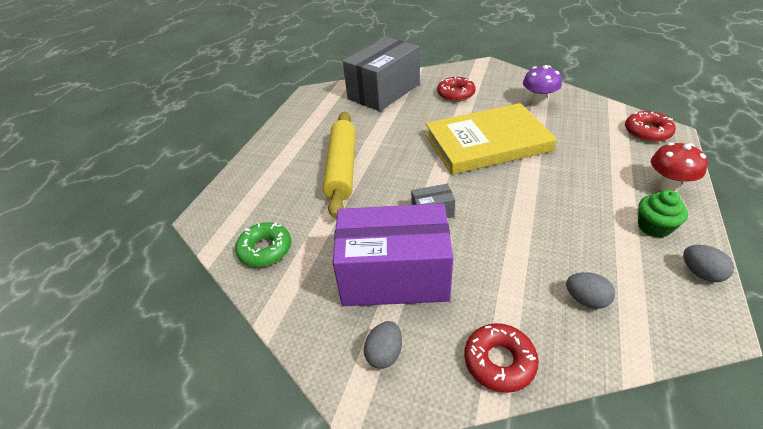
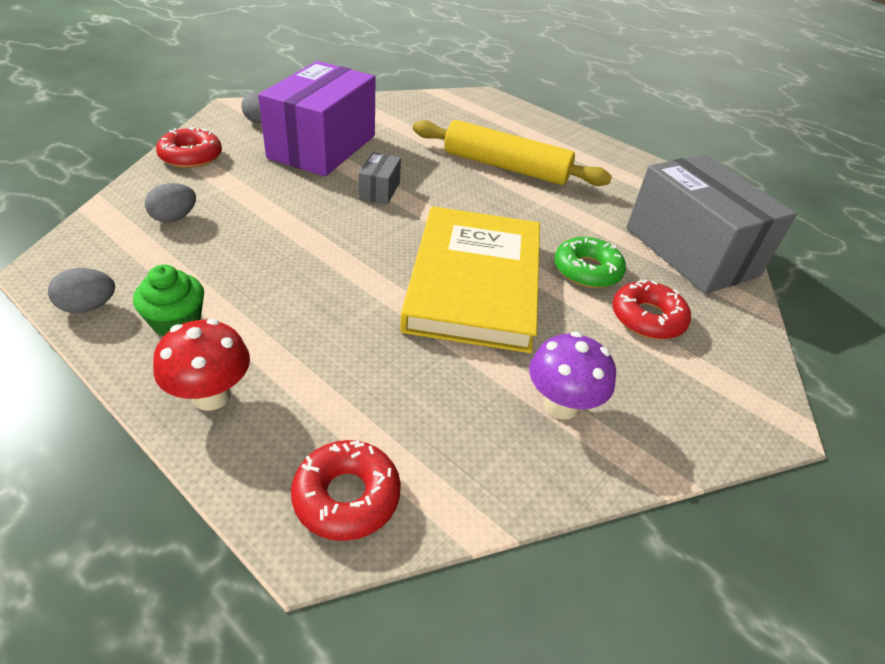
camera: 105 degrees right, 0 degrees up
(265, 249) = (417, 109): green donut -> green donut (587, 270)

